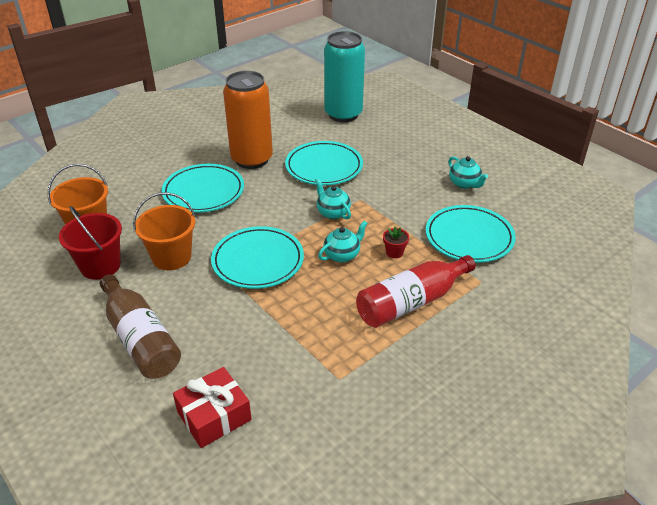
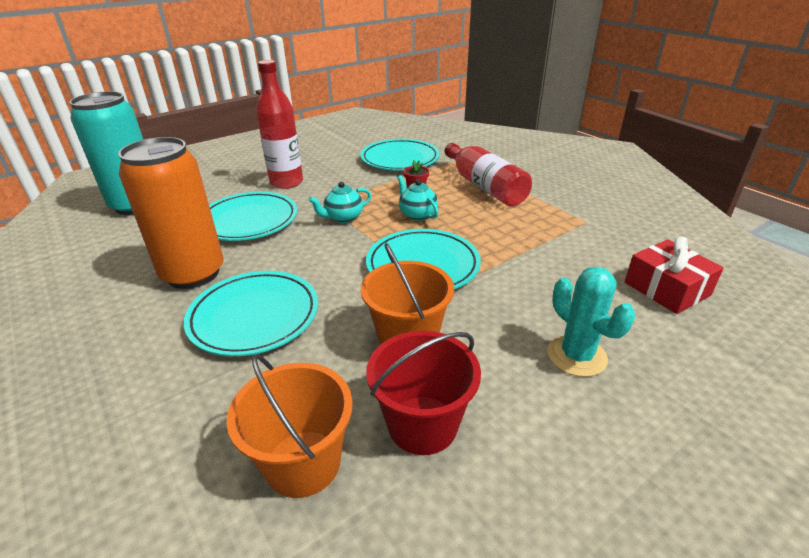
camera: 85 degrees left, 5 degrees down
(140, 339) = (576, 356): brown bottle -> turquoise cactus
(395, 173) = (286, 182): none -> red bottle
(464, 184) = (321, 155): turquoise teapot -> none

